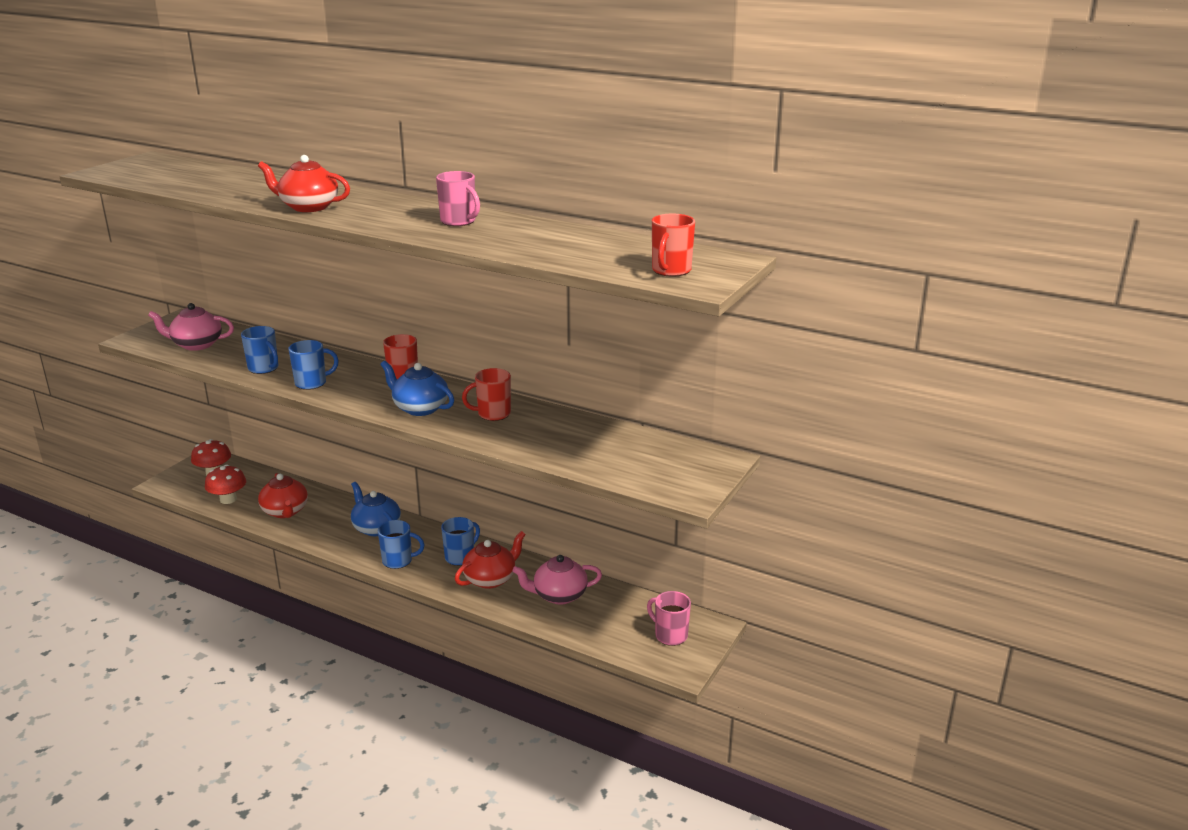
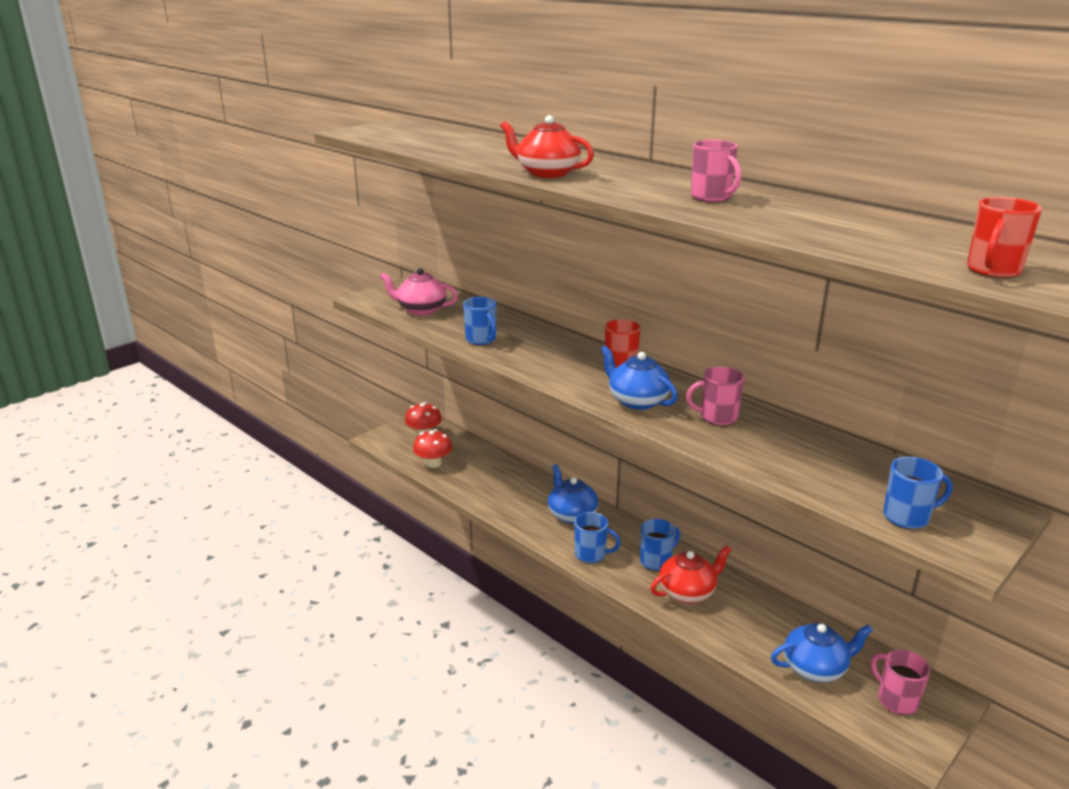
camera: 15 degrees right, 0 degrees up
(285, 511) = (485, 483): red teapot -> none
(312, 383) = (527, 360): blue mug -> blue mug (907, 517)
(493, 414) = (717, 417): red mug -> pink mug
(559, 595) = (763, 625): pink teapot -> none
(604, 622) = (815, 668): none -> blue teapot

